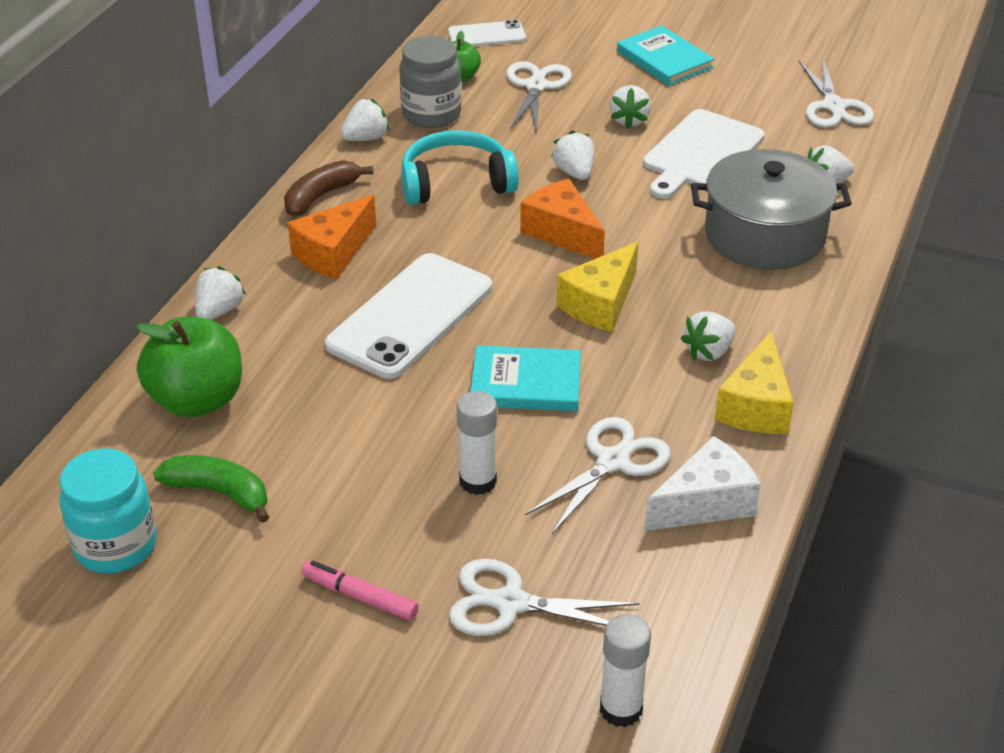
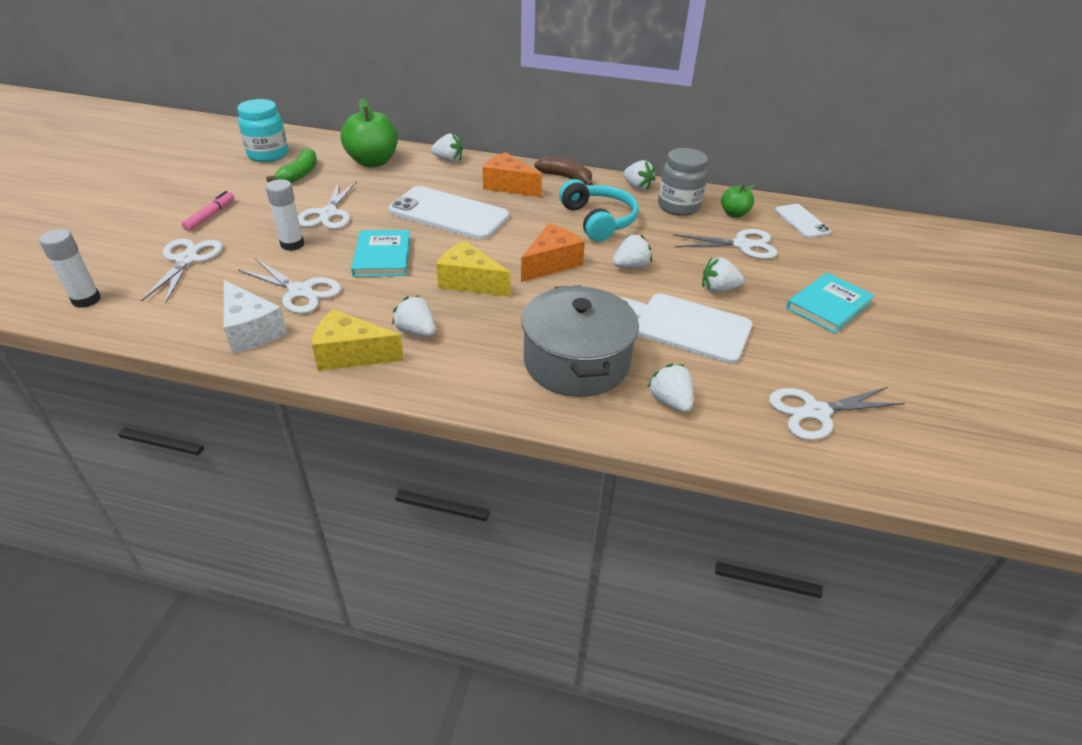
camera: 80 degrees right, 0 degrees up
(384, 446) = (328, 214): none -> white scissors

